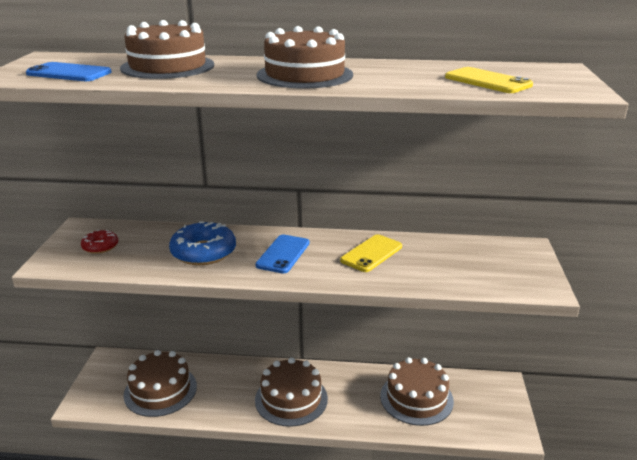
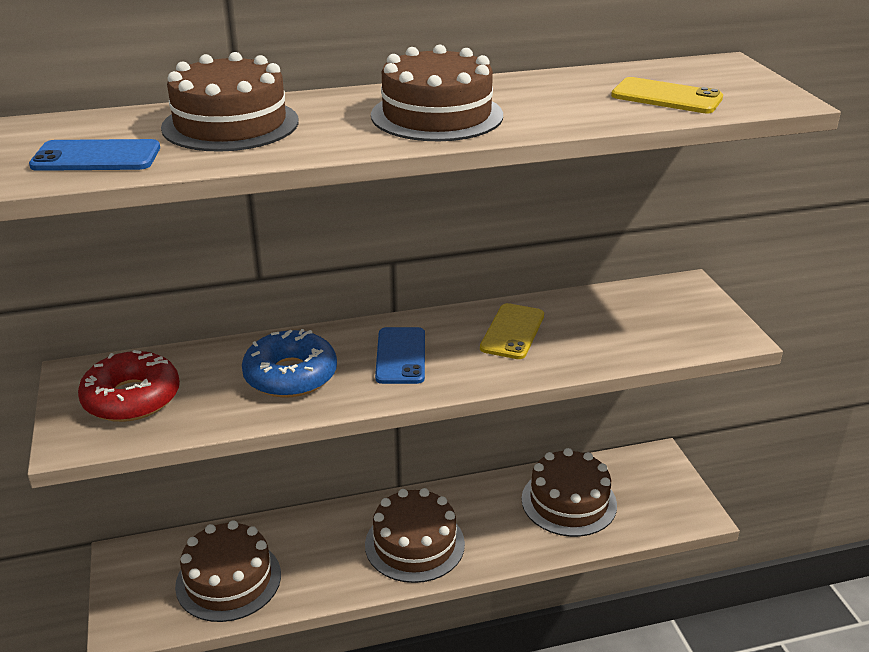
camera: 20 degrees left, 5 degrees up
(100, 246) = (132, 398): red donut -> red donut, size x1.80

